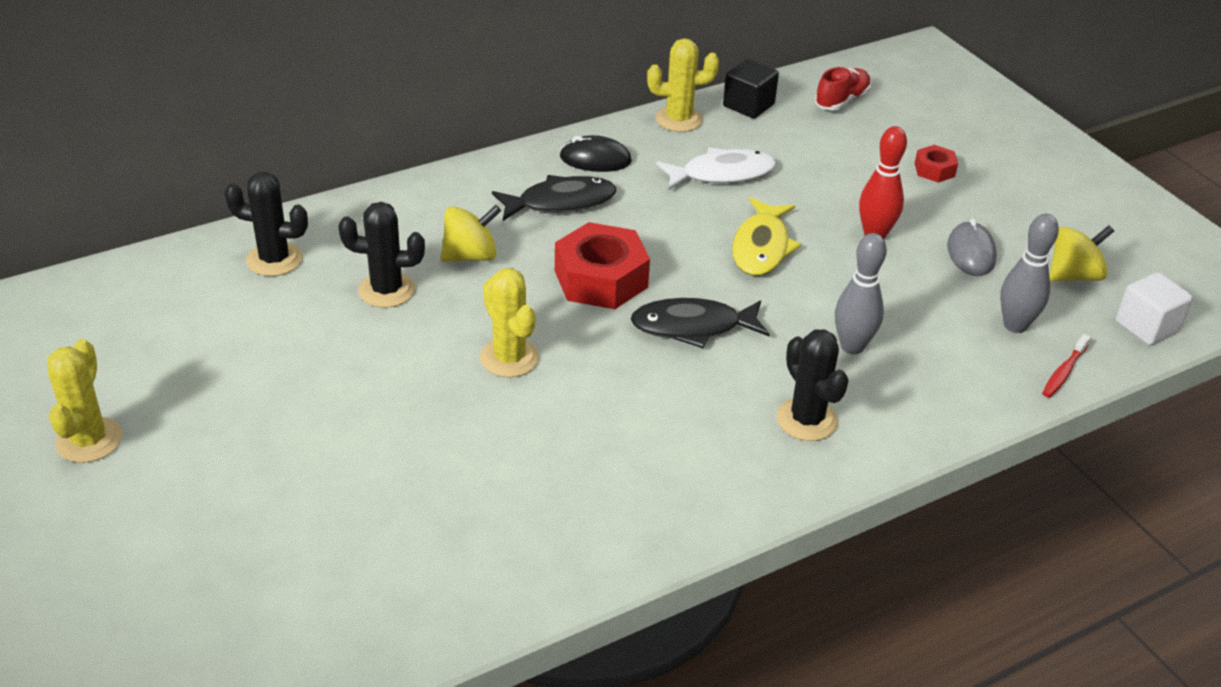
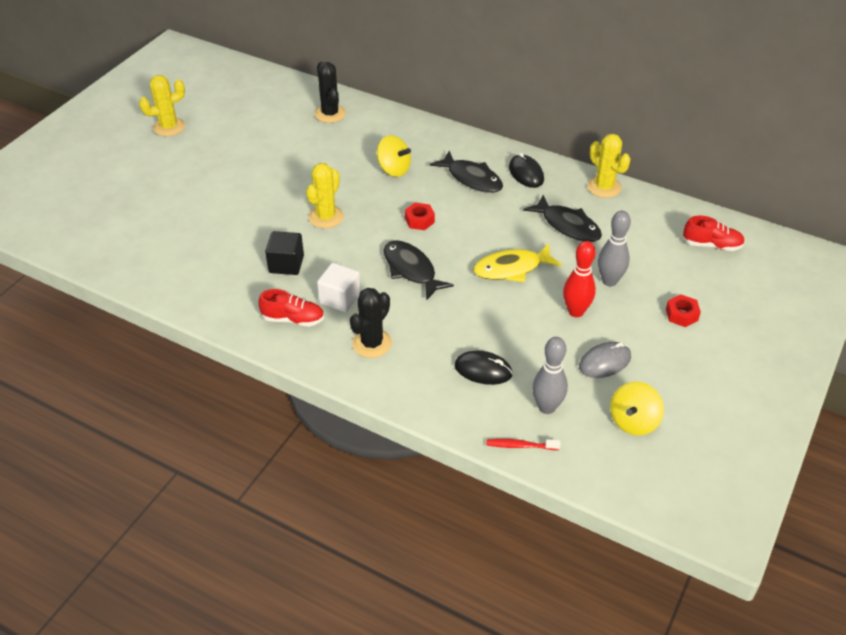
camera: 60 degrees right, 5 degrees up
(386, 290) = (340, 156): black cactus -> none
(600, 279) = (419, 220): red nut -> red nut, size x0.50
(700, 476) = (293, 319): none -> red shoe
(722, 174) = (567, 226): white fish -> black fish
(748, 105) = (654, 208): black cube -> black cube (286, 264)
(852, 346) = (454, 339): grey bowling pin -> grey bowling pin (609, 281)
(922, 346) = (483, 370): none -> black mouse
(1073, 275) = (633, 421): yellow spinning top -> yellow spinning top turned 90 degrees clockwise
(1146, 326) = (613, 477): white cube -> white cube (340, 298)

